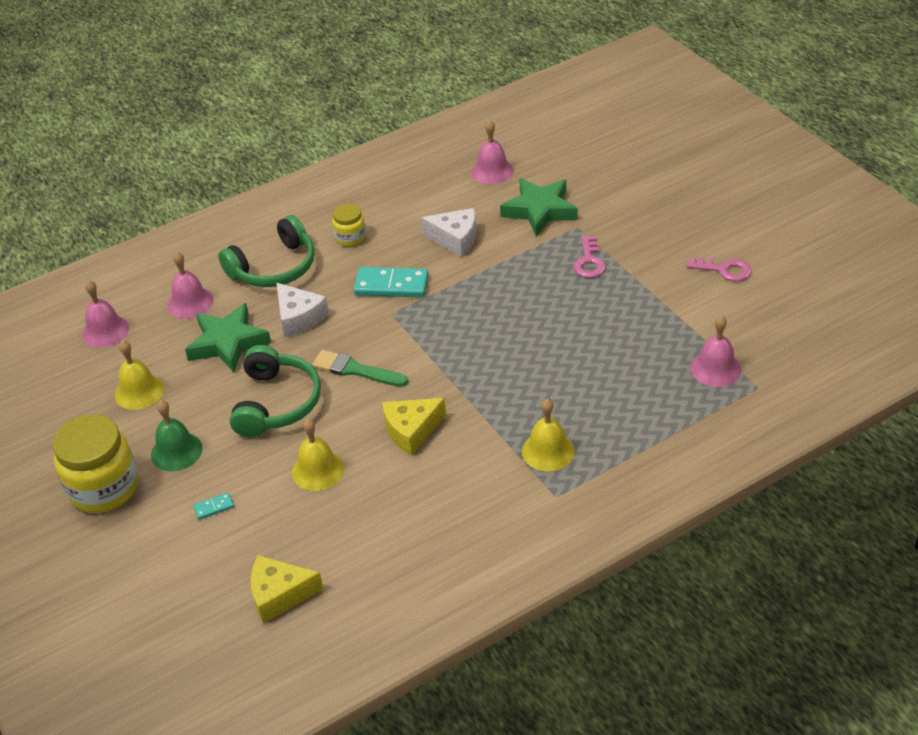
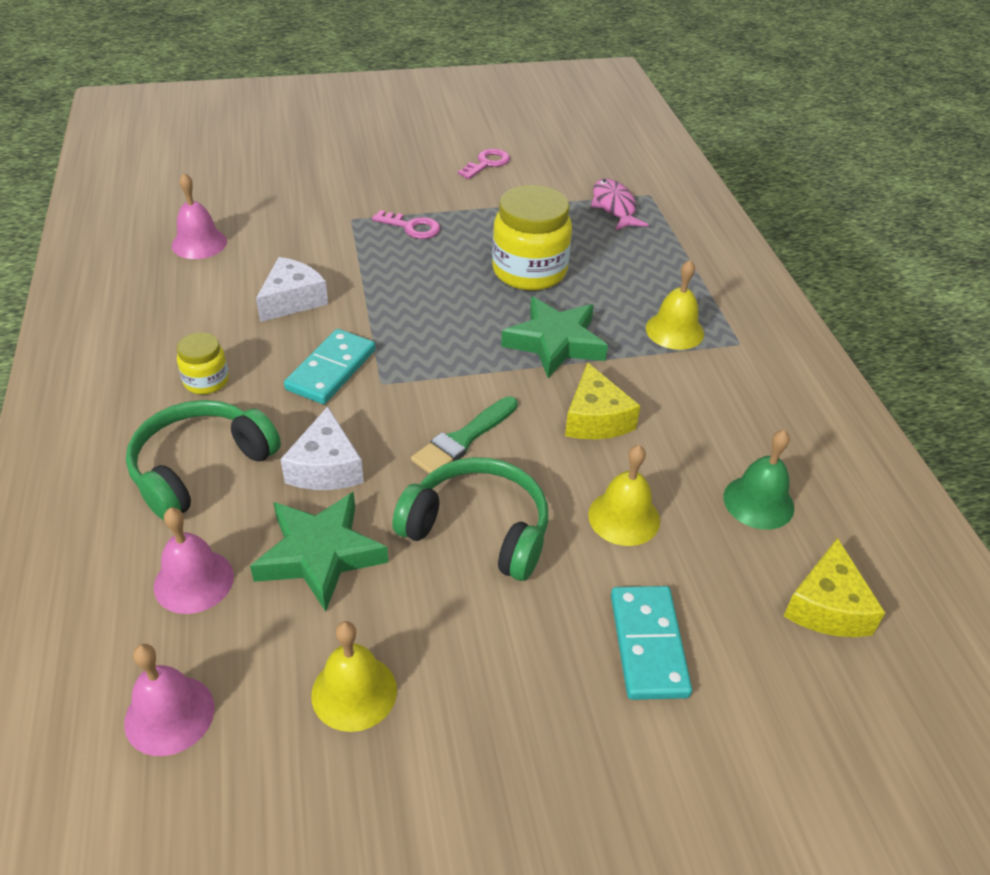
camera: 75 degrees left, 0 degrees up
(104, 488) = (550, 787): yellow jar -> yellow jar (529, 271)
(176, 451) = (515, 668): green bell -> green bell (758, 502)
(214, 507) = (648, 645): turquoise domino -> turquoise domino, size x2.19
(274, 268) = (200, 467): green headphones -> green headphones turned 120 degrees counterclockwise
(299, 318) = (326, 467): white cheese -> white cheese turned 105 degrees clockwise
(540, 210) = (301, 232): green star -> green star (555, 343)
(715, 368) = (614, 207): pink bell -> pink fish

